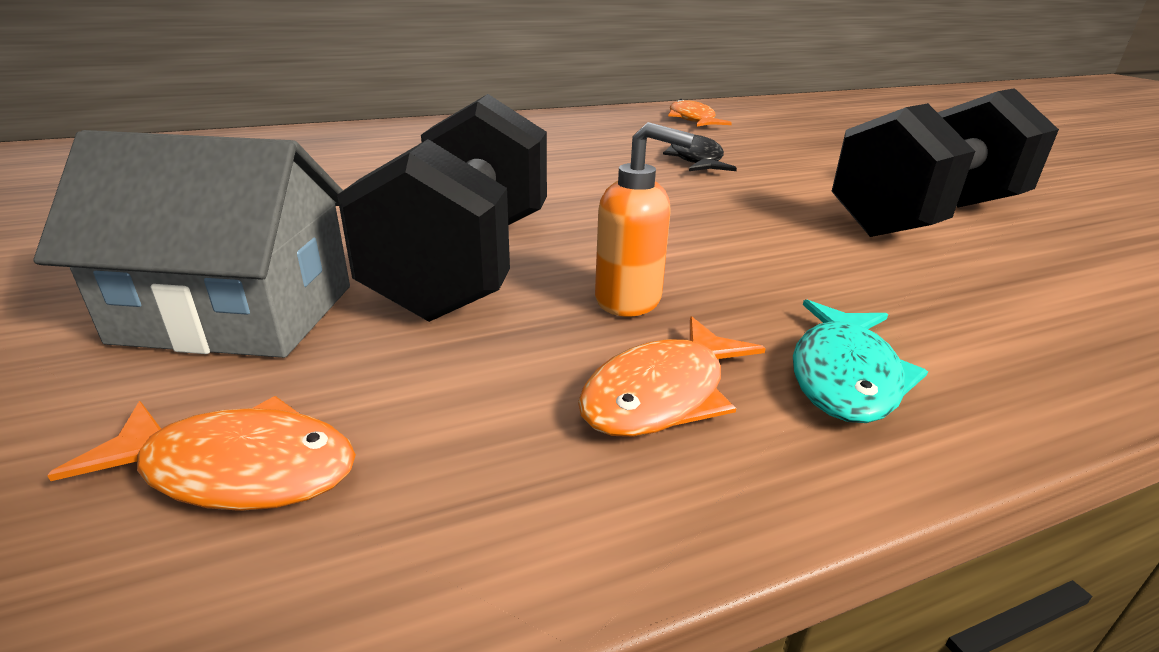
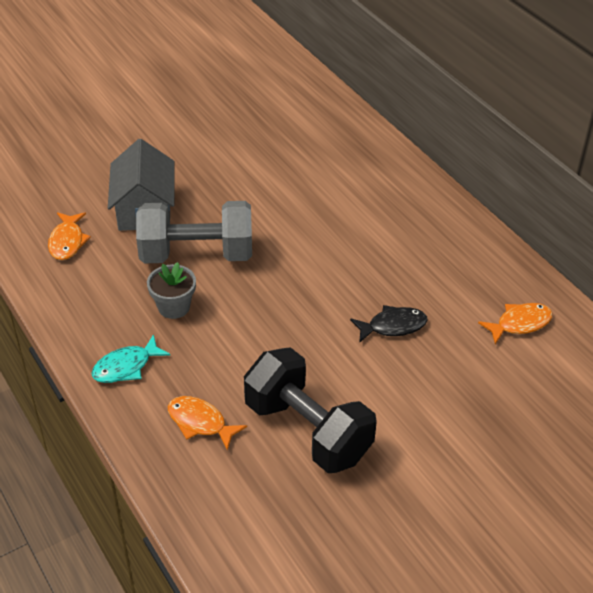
camera: 80 degrees right, 15 degrees up
(466, 264) = (197, 254): black dumbbell -> grey dumbbell
(629, 300) = (174, 307): orange soap dispenser -> grey flower pot
(662, 394) = (109, 319): orange fish -> orange fish (200, 422)
(845, 375) = (126, 367): turquoise fish -> turquoise fish turned 45 degrees counterclockwise

